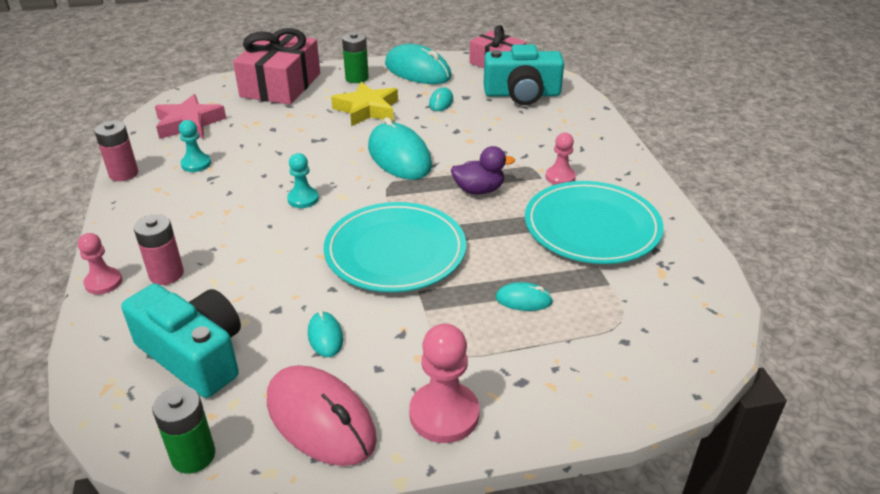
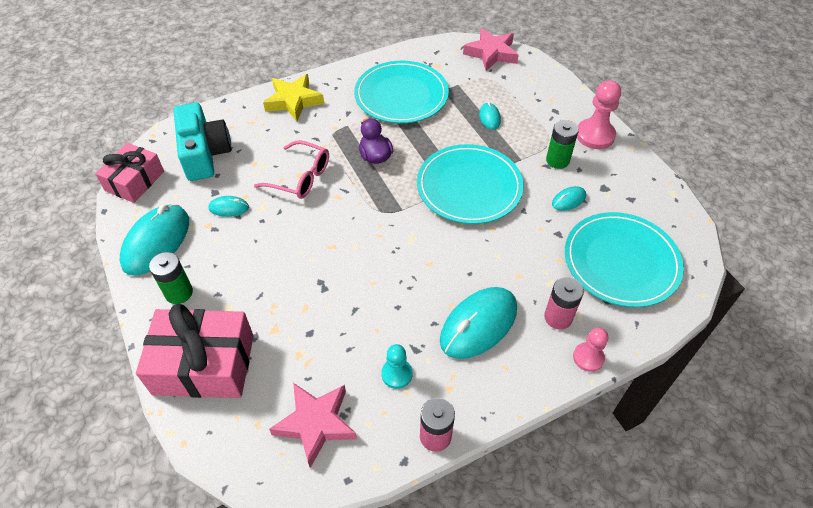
camera: 105 degrees left, 15 degrees up
(193, 455) = (686, 229): green battery -> green battery (557, 160)
(194, 355) = (621, 262): turquoise camera -> turquoise plate
(303, 199) = (425, 263): turquoise pawn -> none
(320, 419) = (629, 183): pink mouse -> none
(367, 109) = (254, 262): yellow star -> yellow star (294, 101)
(399, 157) = (339, 215): turquoise mouse -> turquoise mouse (478, 325)
(465, 141) = (301, 177): none -> pink glasses
(560, 177) = (343, 116): pink pawn -> none
(692, 341) = (491, 53): none -> pink star

